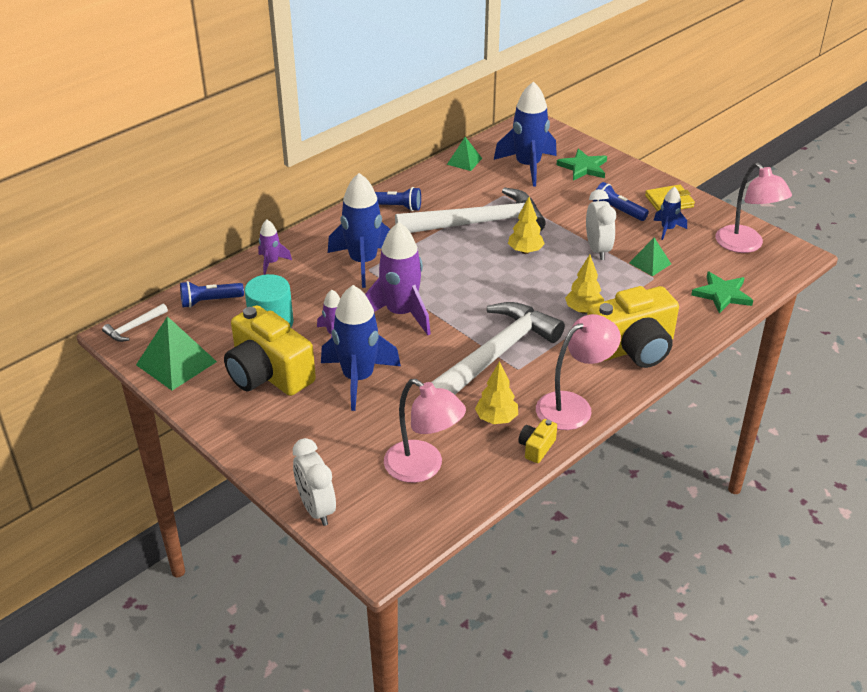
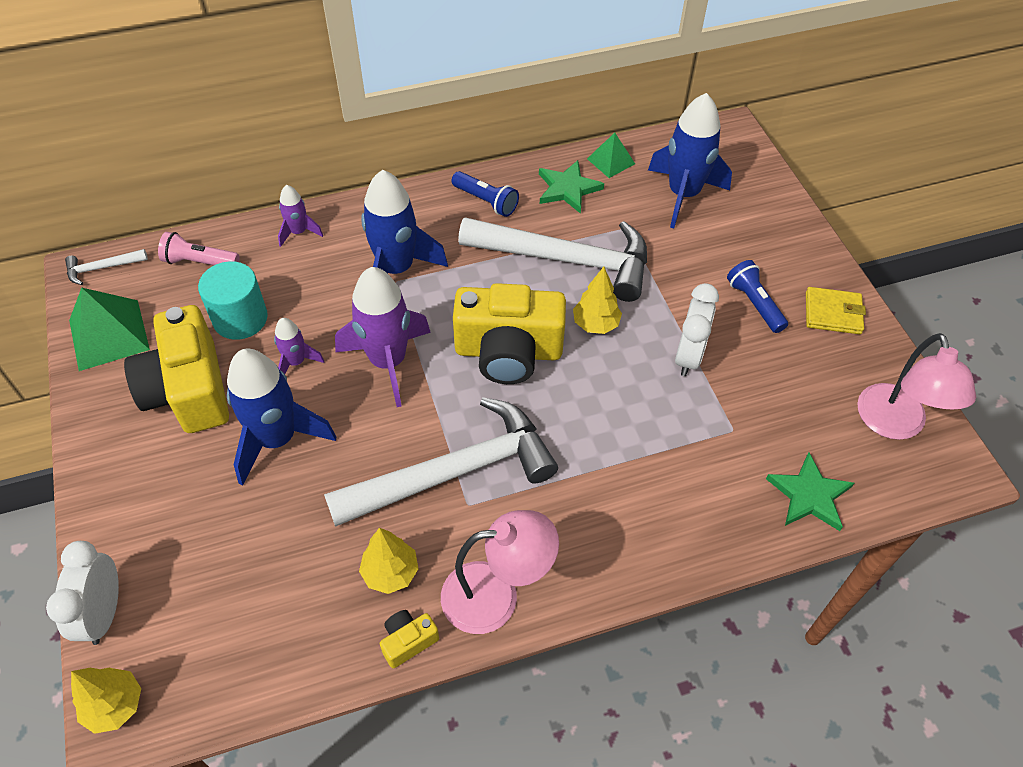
camera: 25 degrees right, 15 degrees up
(209, 301) = (199, 262): blue flashlight -> pink flashlight
(423, 468) = (258, 609): pink lamp -> none
(583, 167) = (753, 220): green star -> green star (568, 189)
(583, 310) = (608, 446): yellow tree -> yellow tree (115, 705)
(632, 348) = (631, 534): yellow camera -> yellow camera (508, 352)
(650, 263) = (743, 404): green pyramid -> none
(667, 229) = (801, 358): blue rocket -> none

